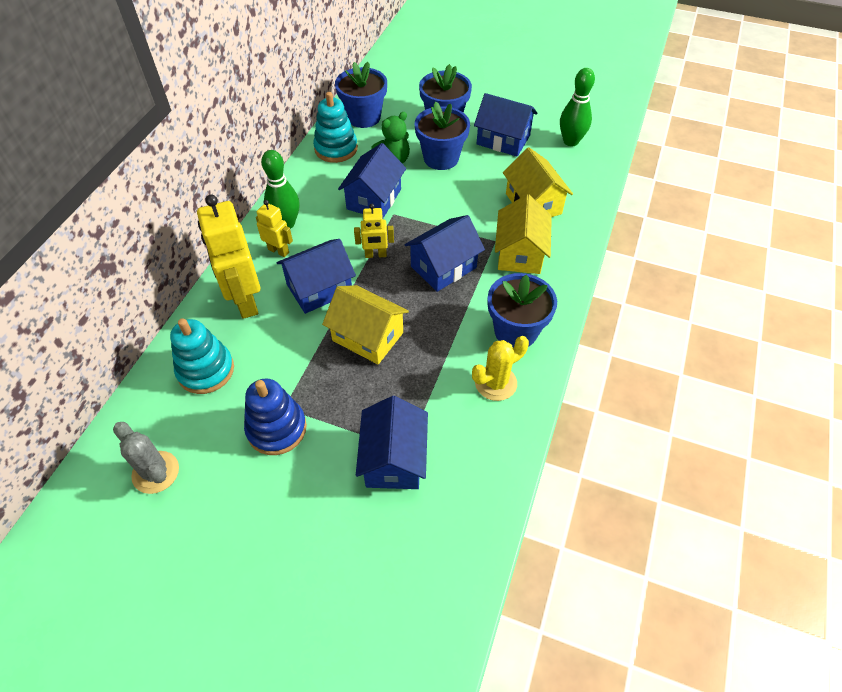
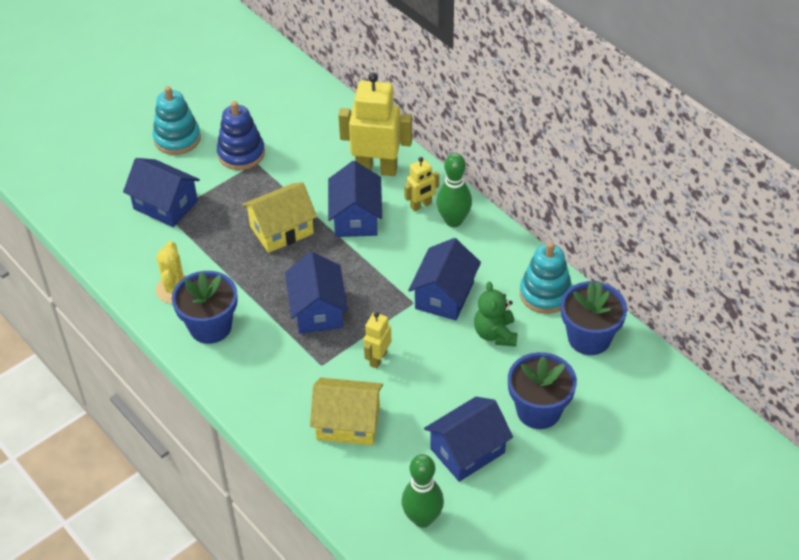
camera: 120 degrees right, 5 degrees down
(155, 472) = (257, 89): grey cactus -> none
(206, 370) = (323, 130): turquoise stacking toy -> turquoise stacking toy (177, 138)
(374, 199) = (444, 295): blue house -> blue house turned 60 degrees clockwise
(375, 255) = (368, 268): yellow robot -> yellow robot (378, 358)
(441, 158) = (472, 377): blue flower pot -> none
(520, 253) = (291, 375): yellow house -> none

